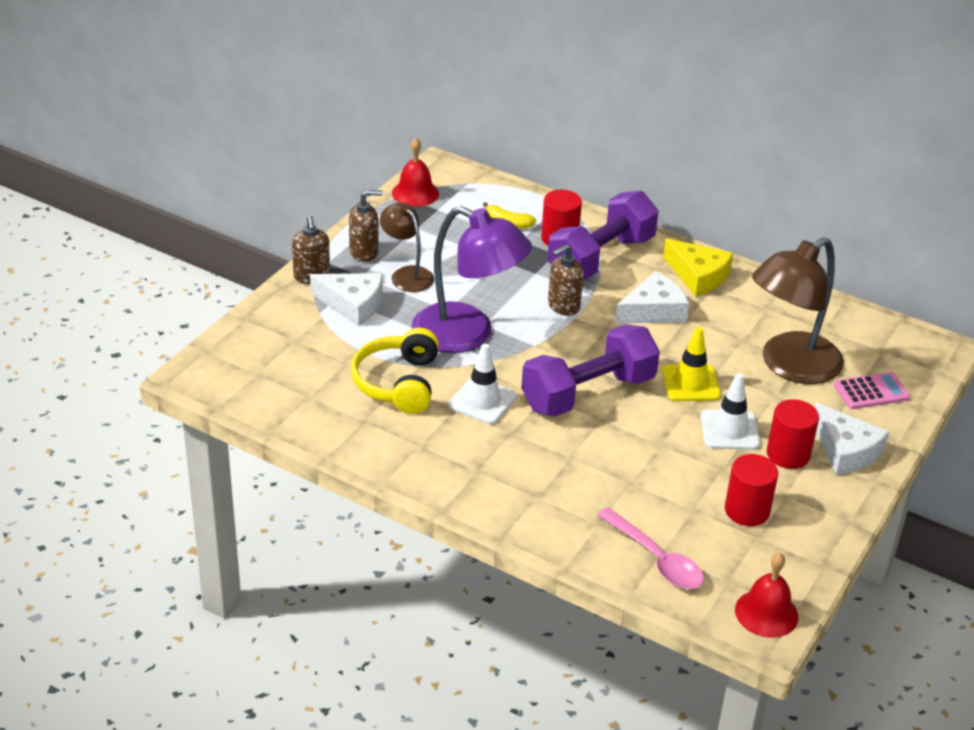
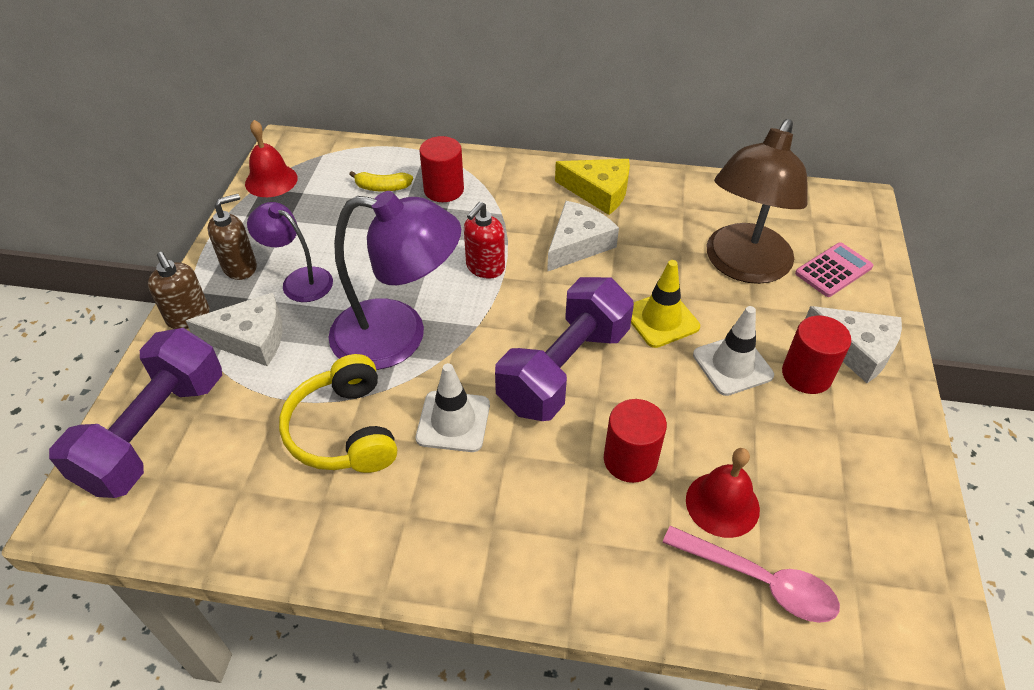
camera: 20 degrees left, 10 degrees up
(407, 274) = (299, 280): brown lamp -> purple lamp
(563, 306) = (485, 267): brown soap dispenser -> red soap dispenser
(601, 258) = (495, 200): purple dumbbell -> purple dumbbell (155, 432)
(747, 510) = (812, 467): red cylinder -> red cylinder (630, 460)
(766, 613) = (923, 613): red bell -> red bell (722, 504)

